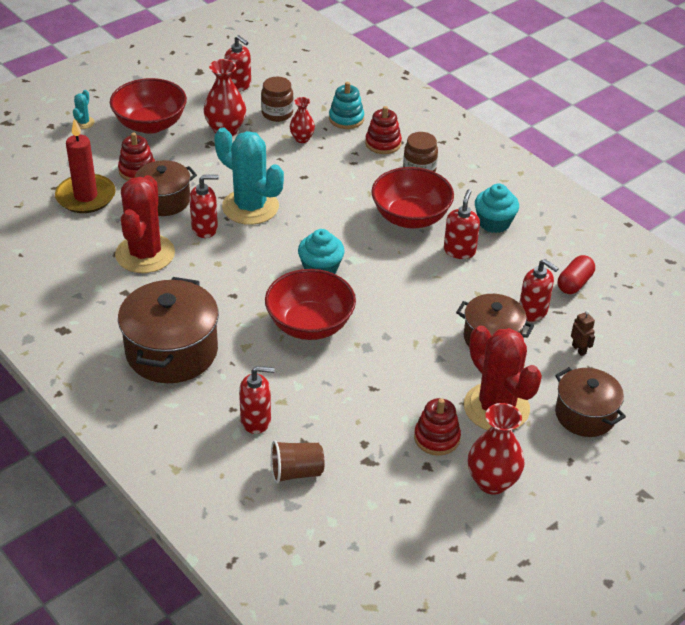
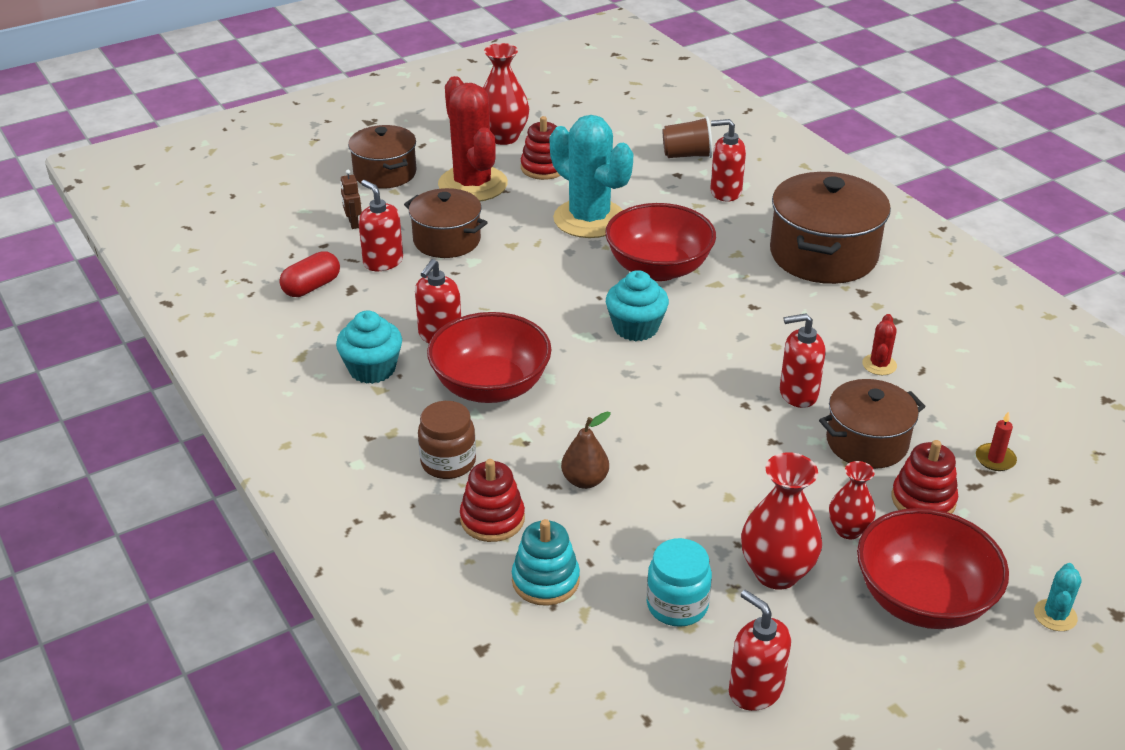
camera: 170 degrees left, 5 degrees down
(86, 196) = (995, 459): red candle -> red candle, size x0.42
(145, 254) = (879, 365): red cactus -> red cactus, size x0.41
(250, 207) = (730, 421): turquoise cactus -> turquoise cactus (589, 219)
(277, 113) = (677, 605): brown jar -> turquoise jar
(302, 139) = (636, 542): red vase -> red vase (848, 530)
(336, 166) = (585, 480): none -> brown pear

